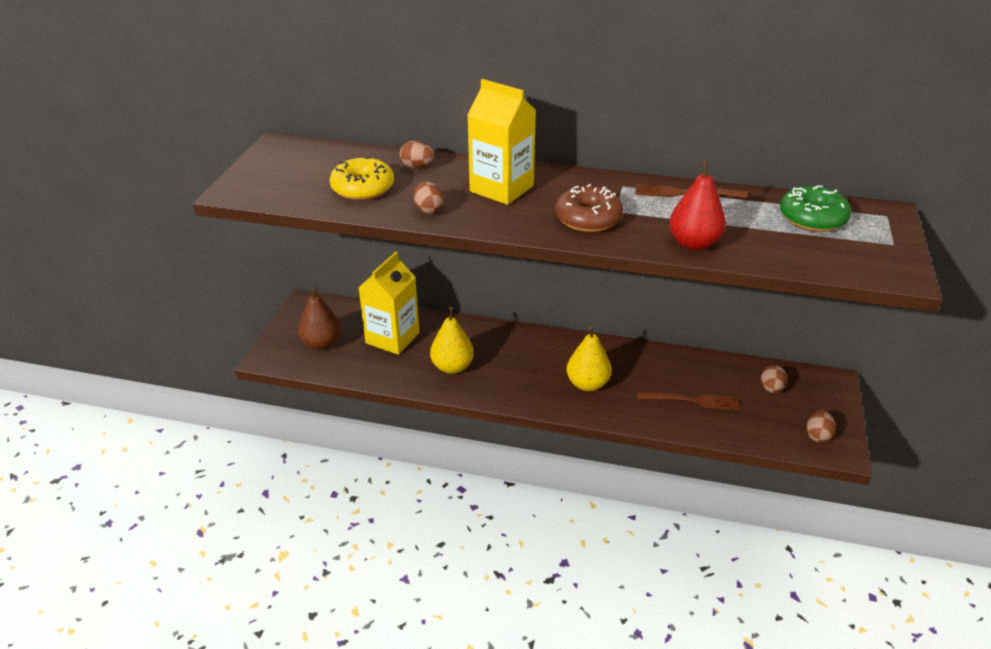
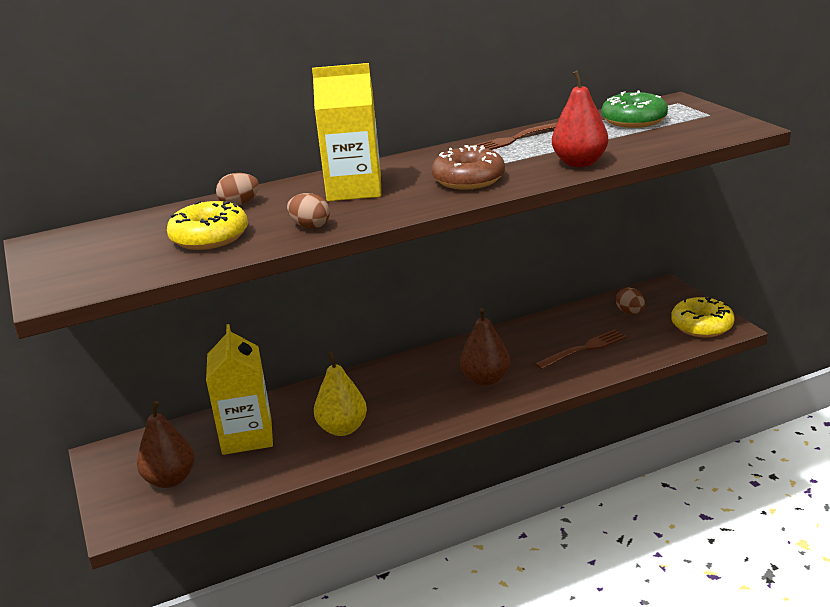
camera: 35 degrees left, 10 degrees down
(587, 384) = (485, 379): yellow pear -> brown pear
(817, 435) = (701, 326): brown egg -> yellow donut

